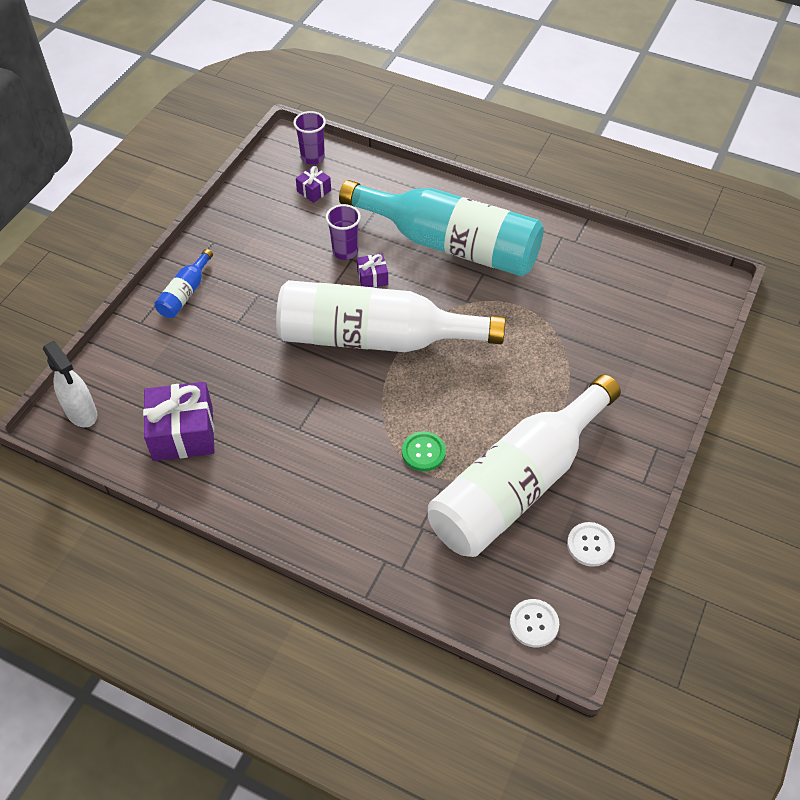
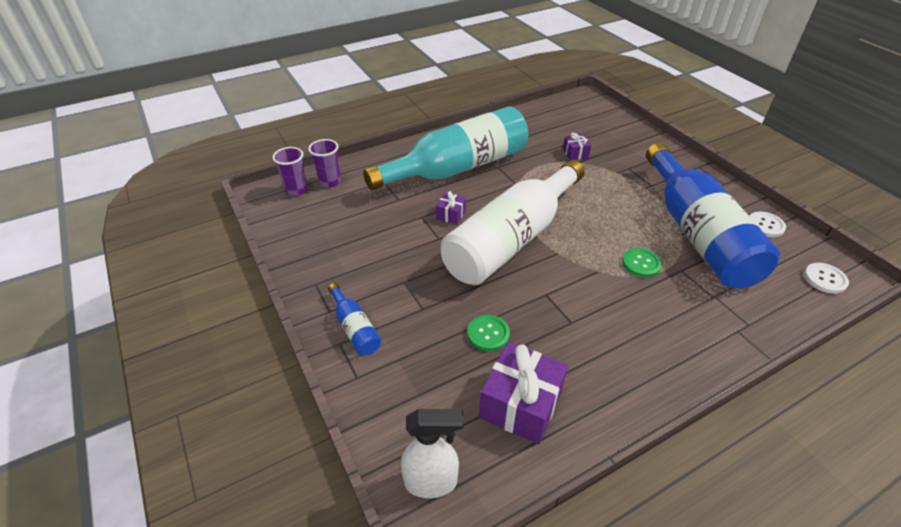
camera: 55 degrees left, 10 degrees down
(241, 378) = (488, 334): none -> green button
(314, 191) = (331, 204): purple gift -> purple gift (575, 153)
(345, 251) = (411, 216): purple cup -> purple cup (330, 182)
(517, 484) = (697, 233): white bottle -> blue bottle

